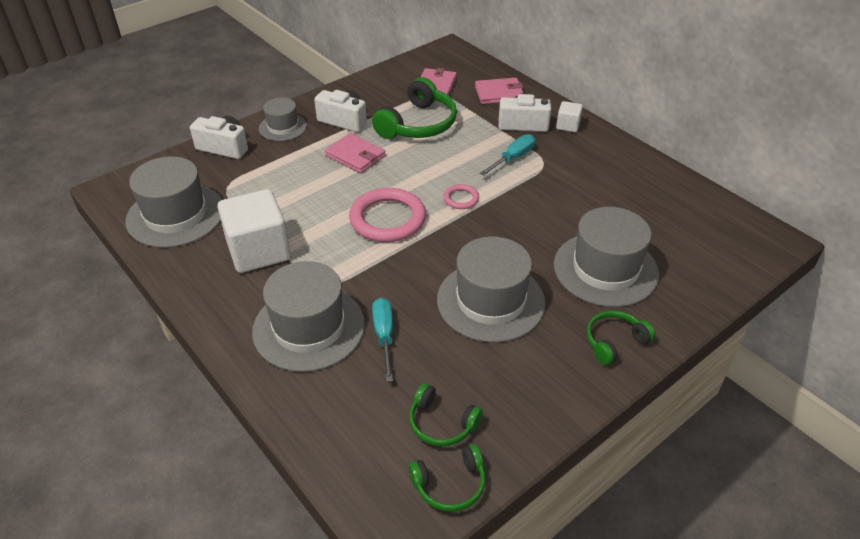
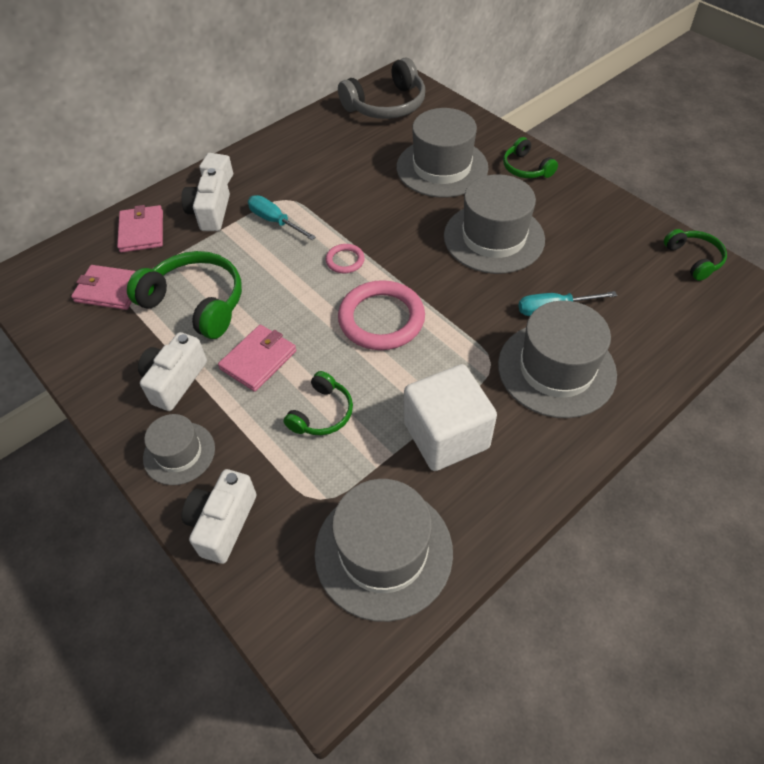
camera: 90 degrees left, 10 degrees up
(441, 423) = (639, 266): green headphones -> green headphones (322, 413)
(715, 230) = (386, 105): none -> grey headphones

